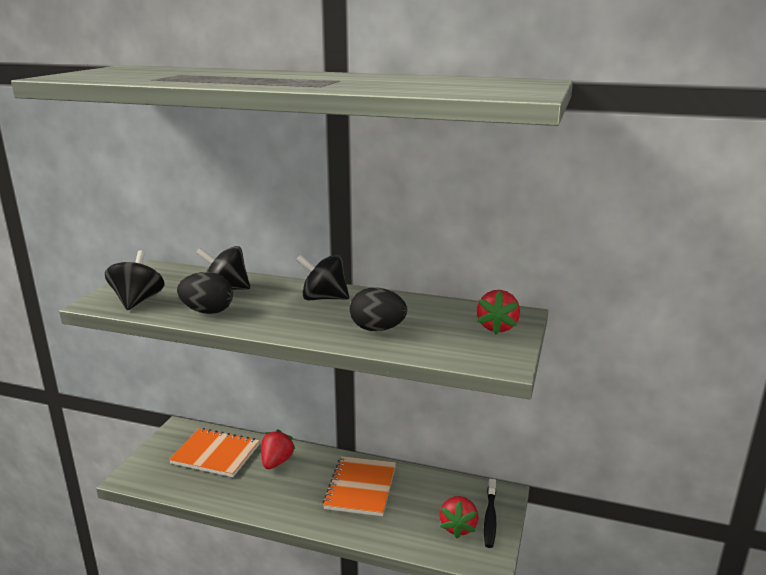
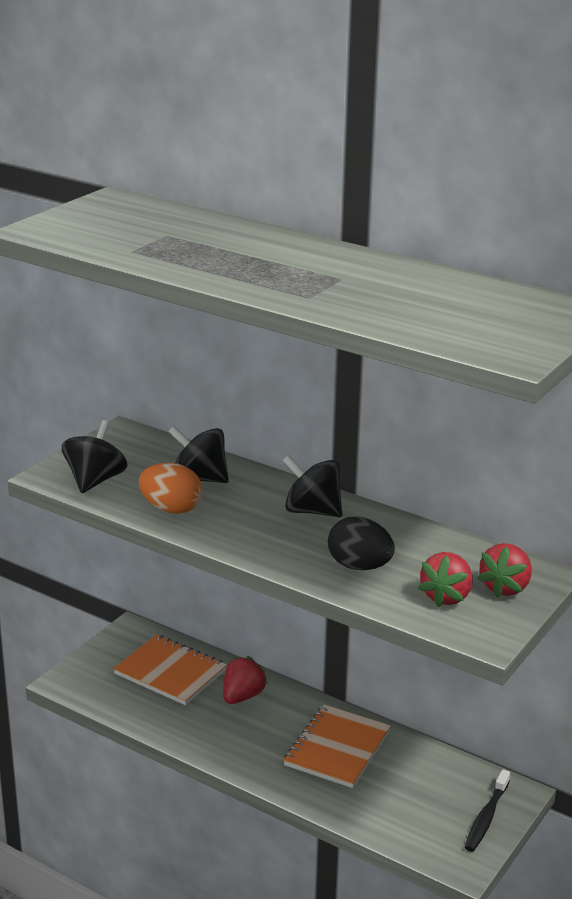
camera: 15 degrees right, 5 degrees up
(207, 311) = (171, 509): black egg -> orange egg
(458, 527) = (441, 820): red strawberry -> red strawberry (446, 597)

